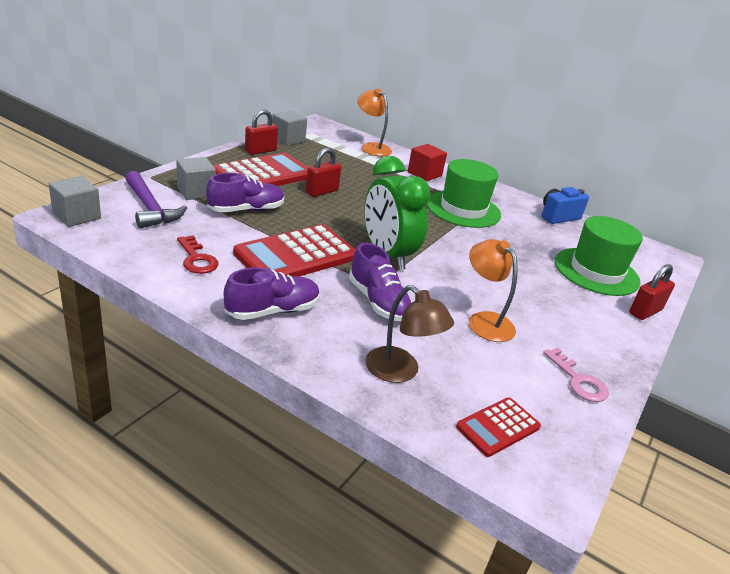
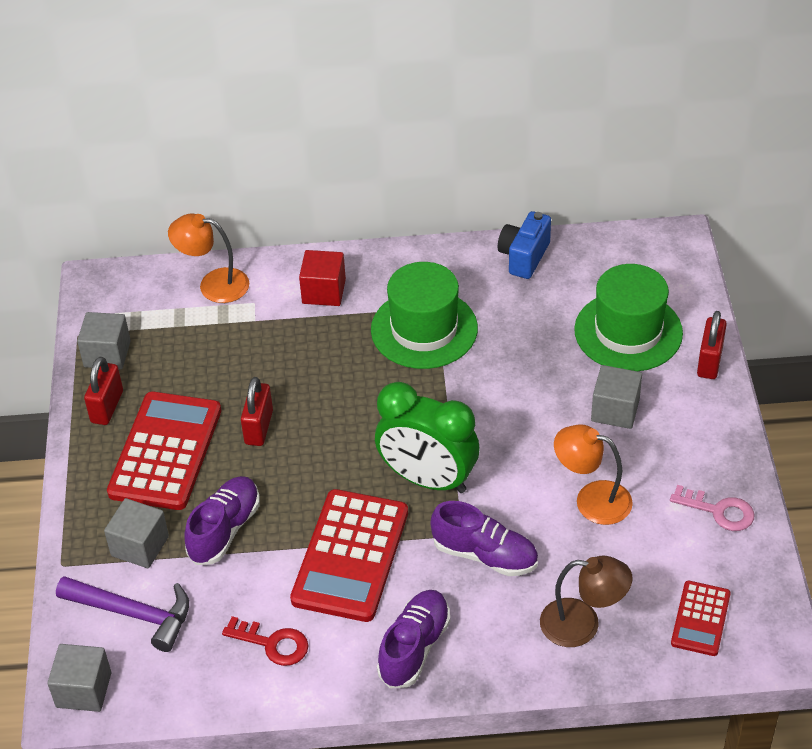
camera: 30 degrees left, 15 degrees up
(549, 295) = (615, 410): none -> grey cube

